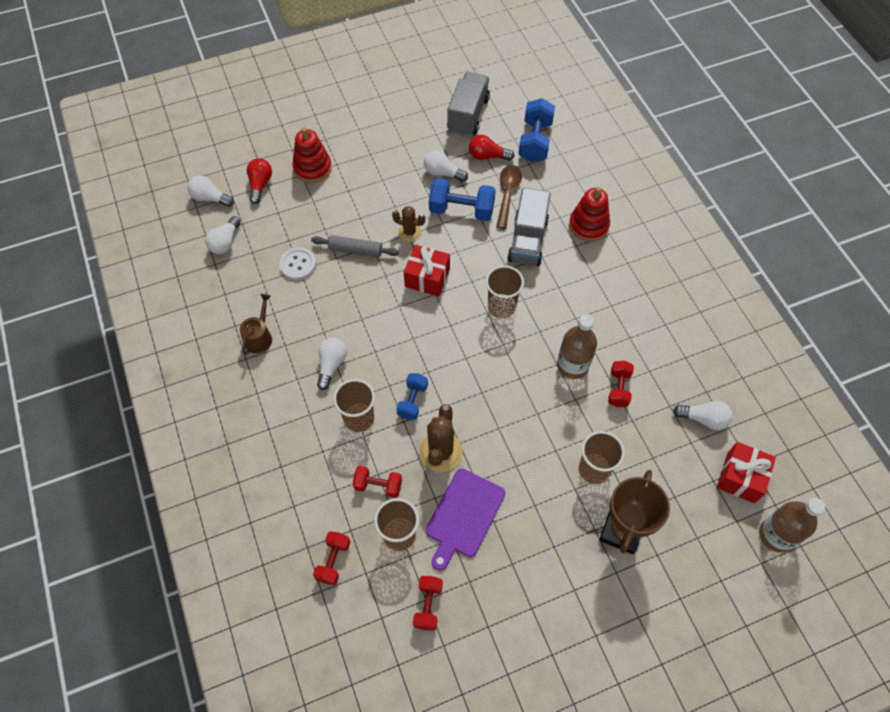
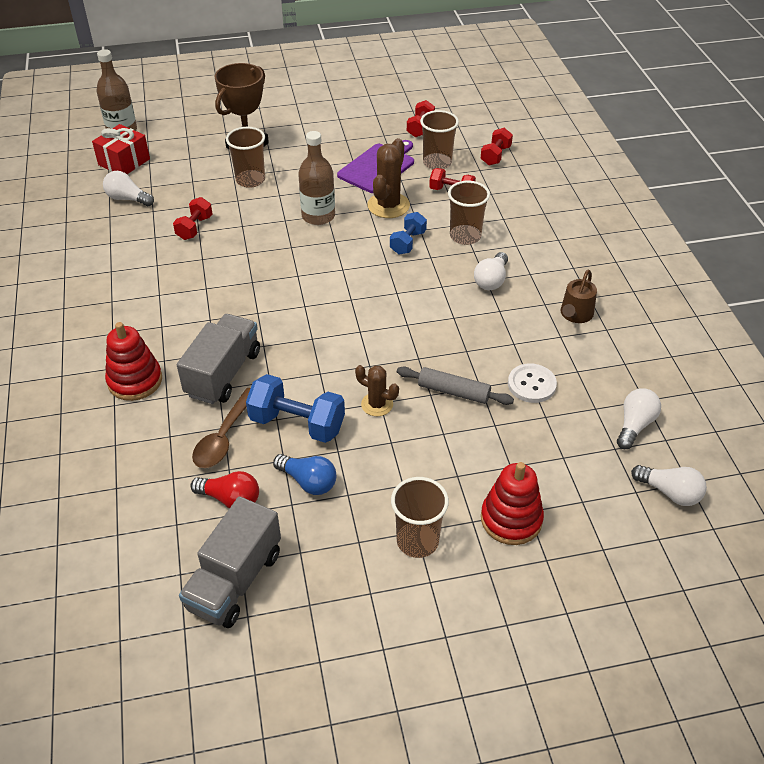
camera: 170 degrees left, 15 degrees down
(260, 185) = (594, 503): red light bulb -> none
(427, 278) = (366, 348): red gift -> none
(443, 173) = (308, 481): white light bulb -> blue light bulb
(501, 307) = (286, 308): brown cup -> brown cup (417, 541)
(535, 141) = (146, 513): blue dumbbell -> none
(572, 365) = (231, 250): brown bottle -> brown bottle (318, 216)

